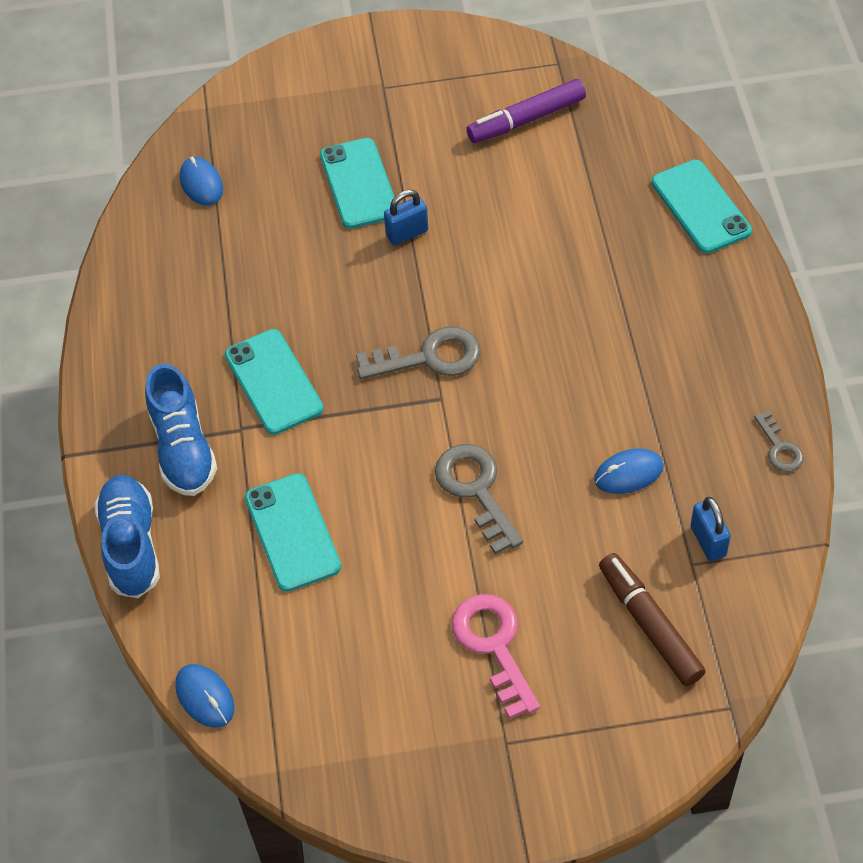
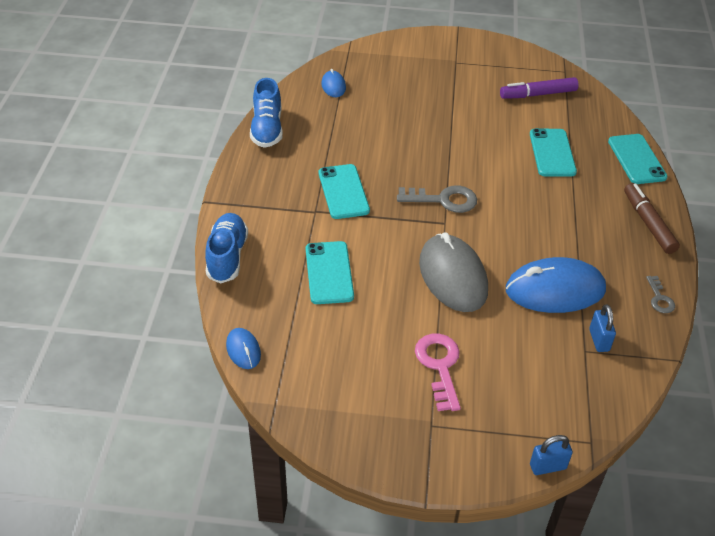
camera: 10 degrees right, 10 degrees down
(183, 448) = (277, 213): blue shoe -> blue shoe (267, 129)
(359, 184) = (427, 105): turquoise phone -> turquoise phone (552, 153)
(407, 233) = (448, 135): blue padlock -> blue padlock (547, 466)
(476, 490) = (452, 276): grey key -> grey mouse
(628, 473) = (555, 290): blue mouse -> blue mouse, size x2.09
(649, 624) = (547, 379): brown marker -> brown marker (648, 223)

